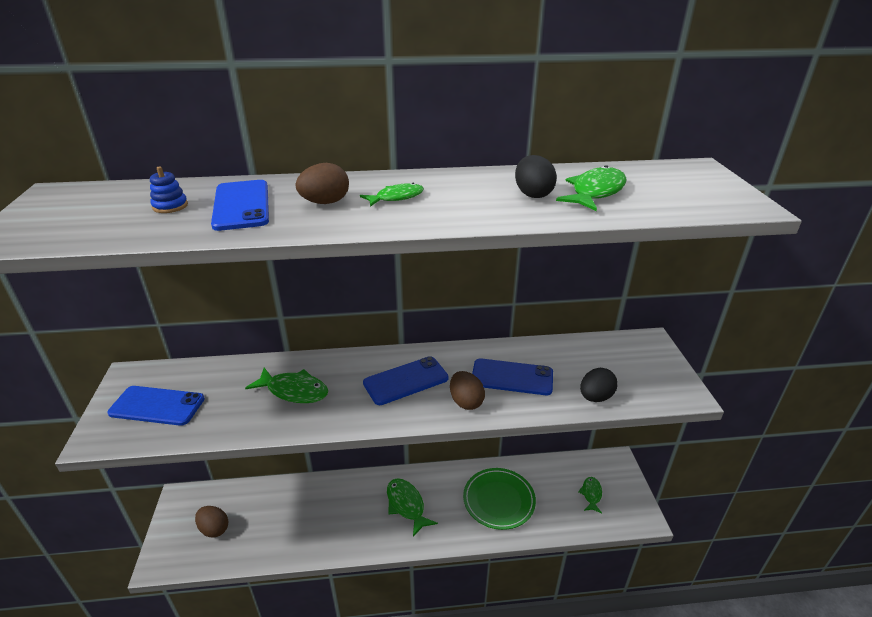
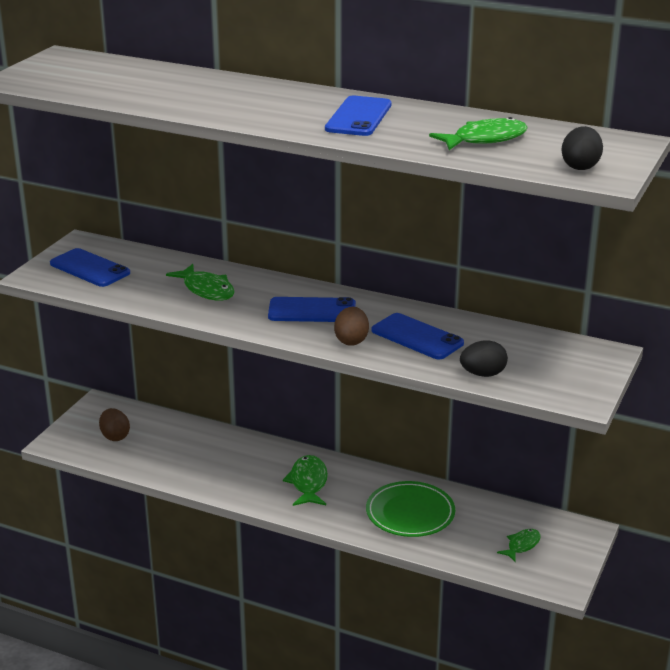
camera: 30 degrees right, 5 degrees down
(170, 206) = (132, 80): blue stacking toy -> none
(241, 205) = (183, 90): blue phone -> blue phone (358, 117)
(325, 202) = (246, 101): brown egg -> none
(396, 197) = (307, 109): green fish -> none
(533, 194) = (425, 129): black egg -> black egg (580, 166)

